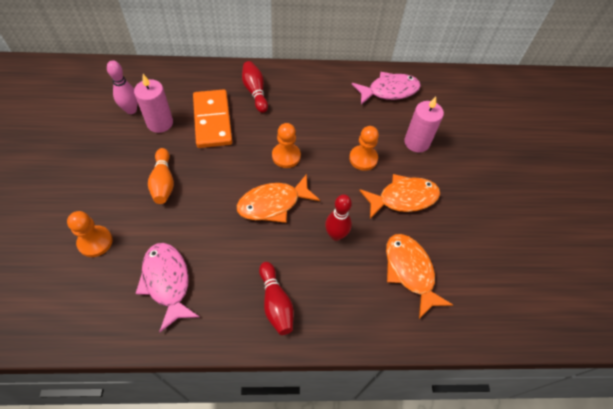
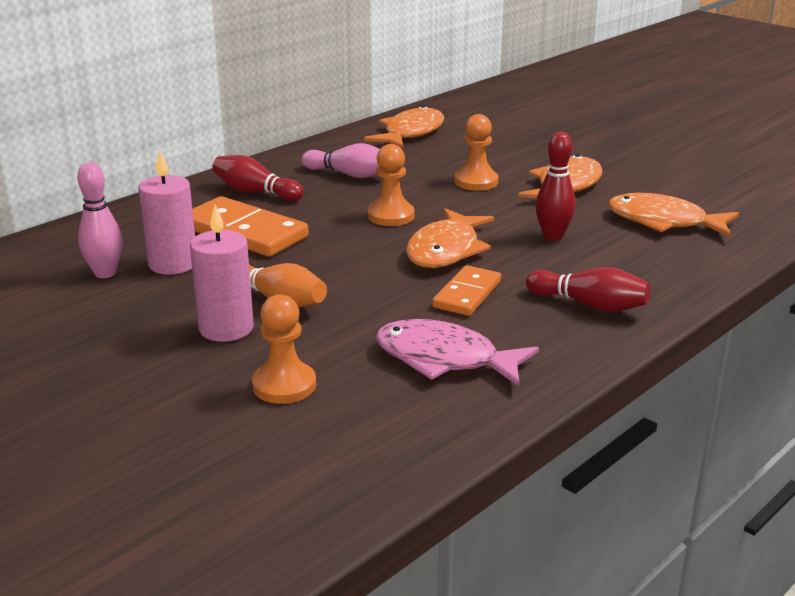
camera: 40 degrees left, 30 degrees down
(237, 245) = (467, 294): none -> orange domino
(312, 107) = (349, 175): none -> pink bowling pin
(389, 91) = (411, 133): pink fish -> orange fish
(416, 142) = (506, 151): pink candle -> pink candle (226, 328)

